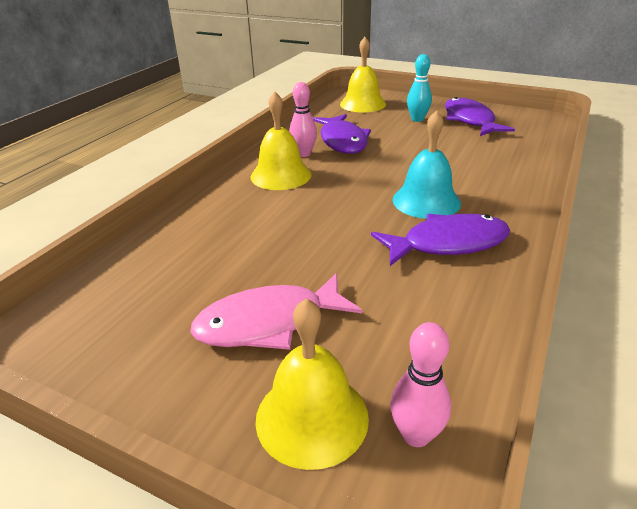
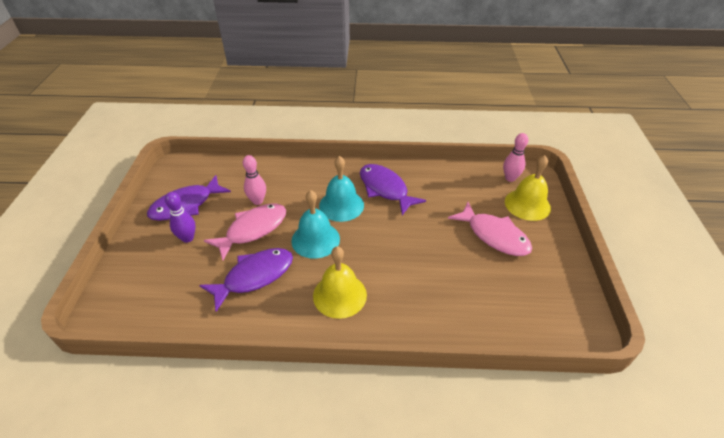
camera: 115 degrees left, 10 degrees up
(304, 154) = (292, 295): pink bowling pin -> pink bowling pin (257, 201)
(363, 104) = (144, 291): yellow bell -> none
(372, 175) = (315, 239): none -> turquoise bell
(411, 146) = (253, 230): none -> pink fish
(417, 119) = (187, 238): turquoise bowling pin -> purple bowling pin

